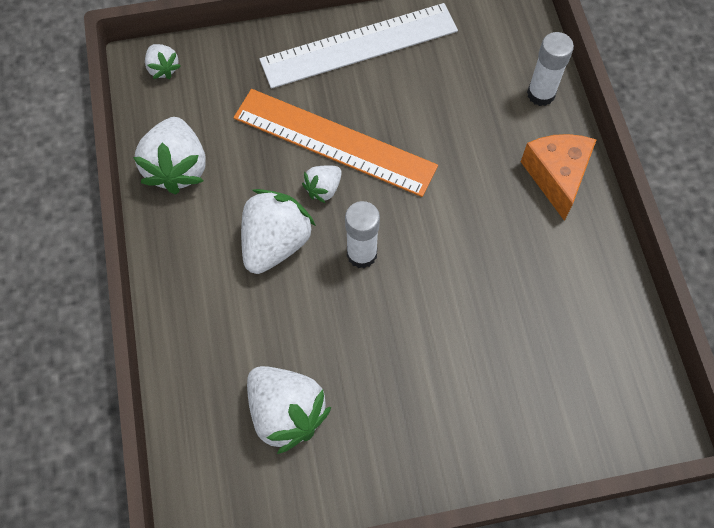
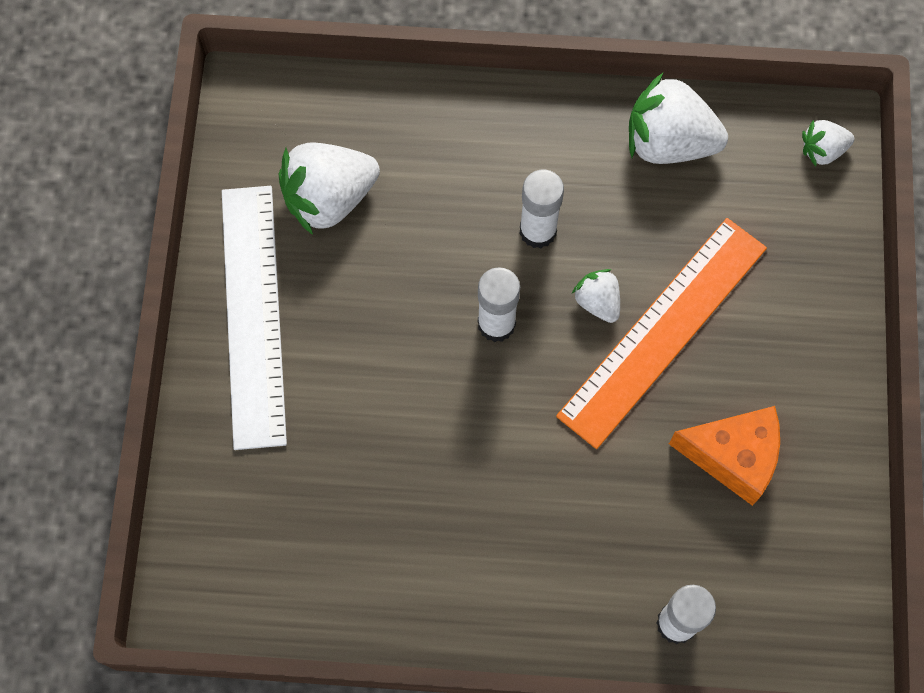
camera: 105 degrees right, 5 degrees up
(275, 243) = (538, 231): white strawberry -> white glue stick
(359, 45) = (810, 401): white ruler -> white ruler (253, 314)
(557, 177) = (541, 598): orange cheese -> orange cheese (733, 457)

